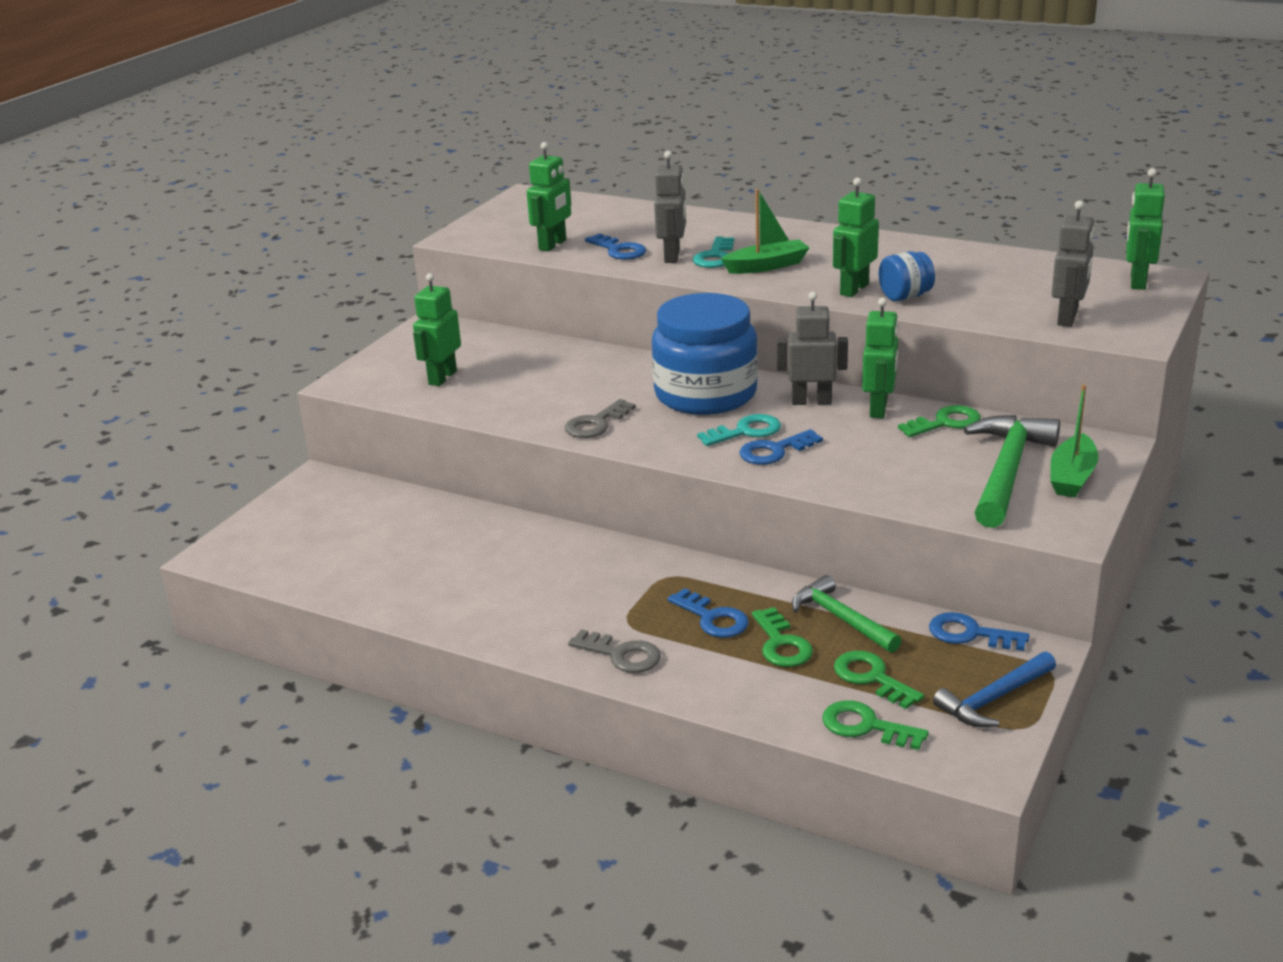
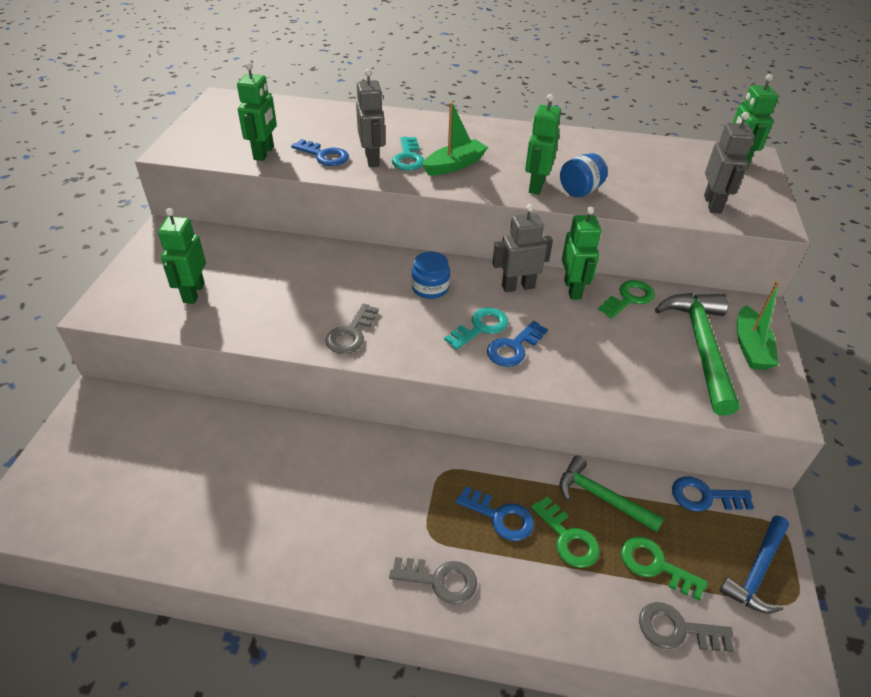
camera: 20 degrees left, 15 degrees up
(705, 394) = (430, 288): blue jar -> blue jar, size x0.44
(865, 726) = (677, 629): green key -> grey key

